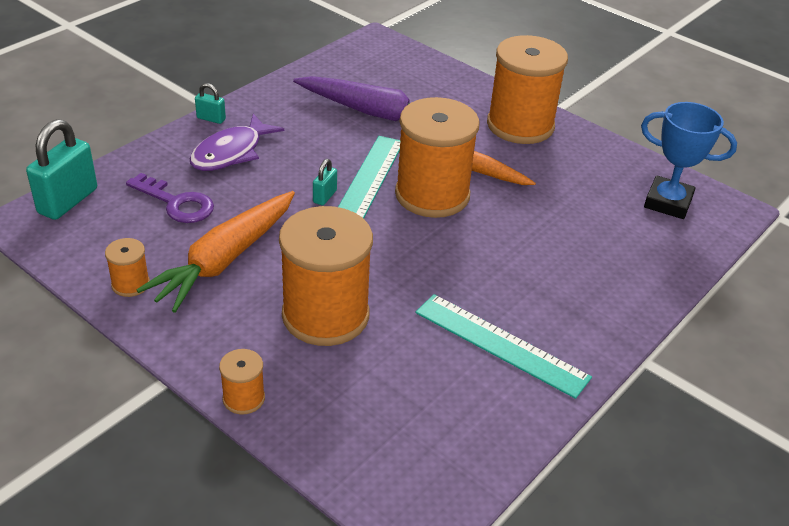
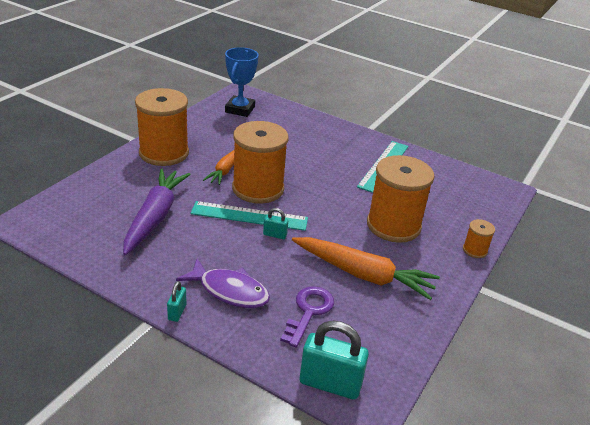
camera: 100 degrees left, 5 degrees down
(130, 284) = (410, 318): orange spool -> none

